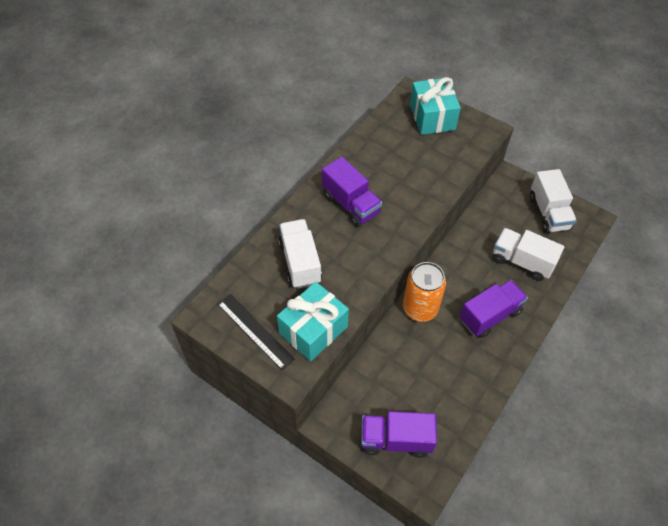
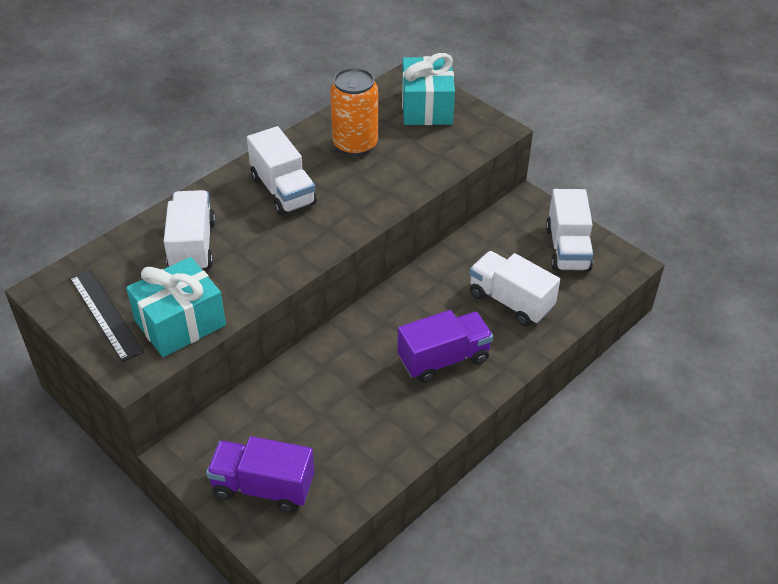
camera: 10 degrees right, 10 degrees down
(351, 204) = (283, 191): purple truck -> white truck
(420, 308) = (351, 338): orange can -> orange can (355, 144)

